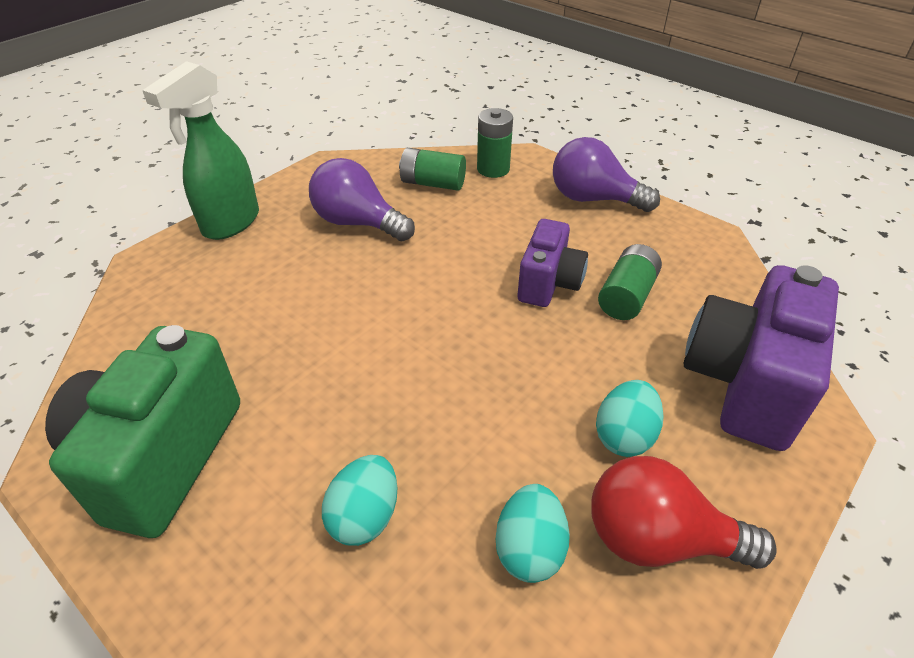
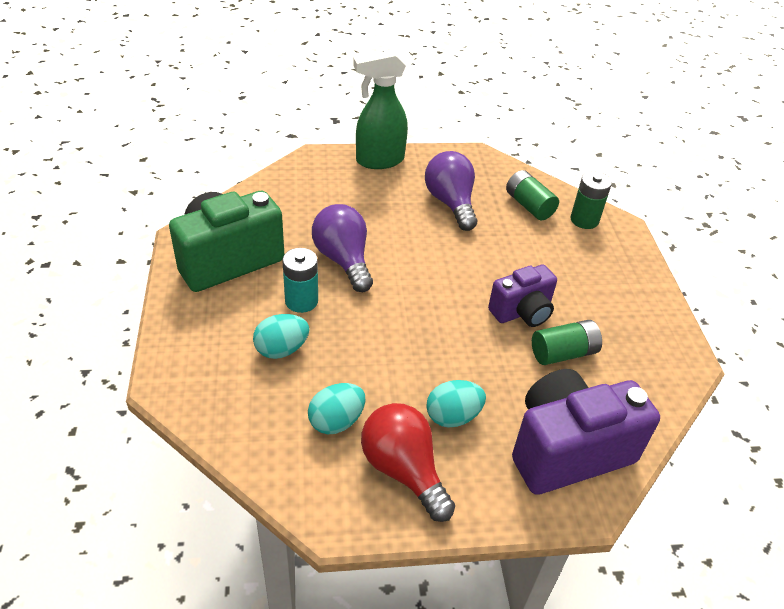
camera: 40 degrees right, 0 degrees up
(319, 437) = (301, 301): none -> turquoise battery
(593, 199) = (630, 282): purple light bulb -> purple light bulb (343, 260)

